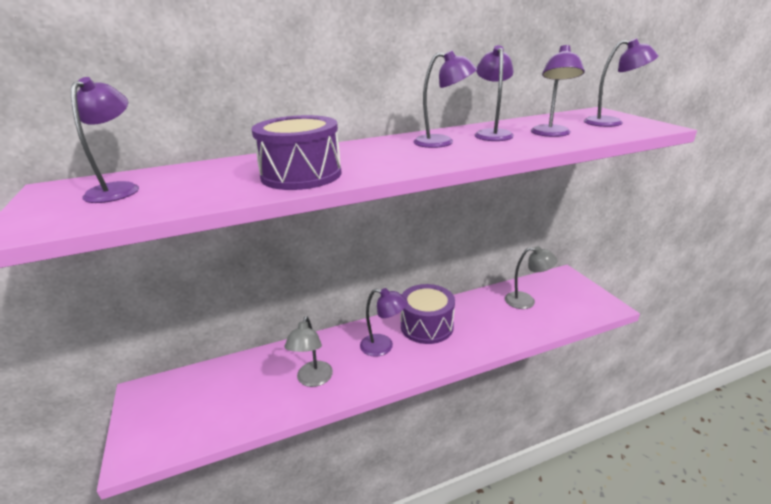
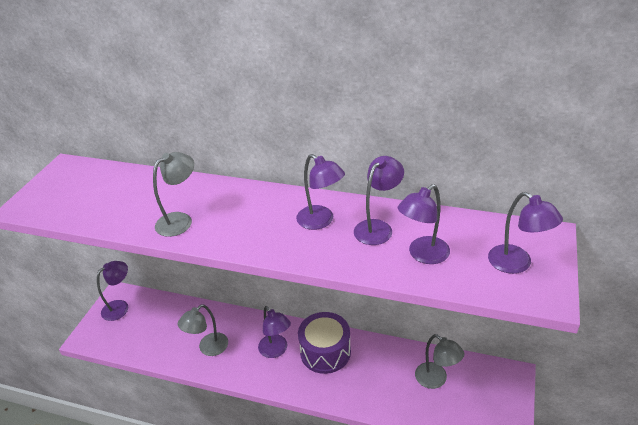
camera: 40 degrees right, 10 degrees up
(119, 189) = (87, 185): purple lamp -> purple lamp (120, 307)
(301, 175) = (180, 220): purple drum -> grey lamp

